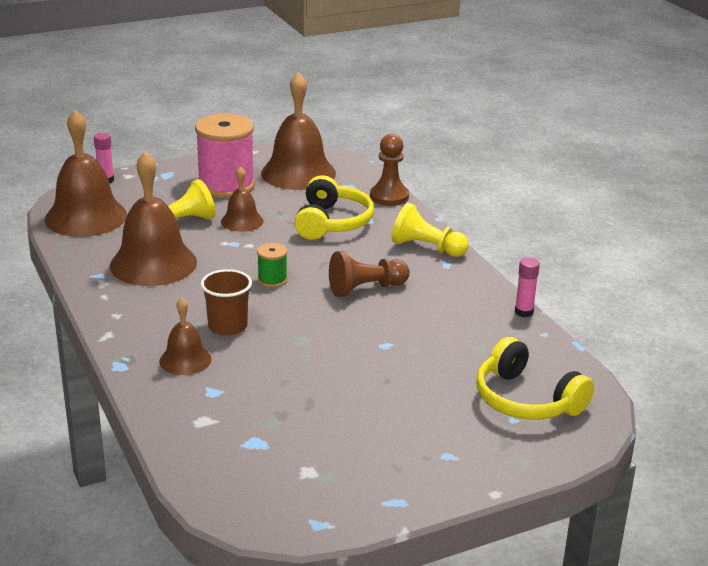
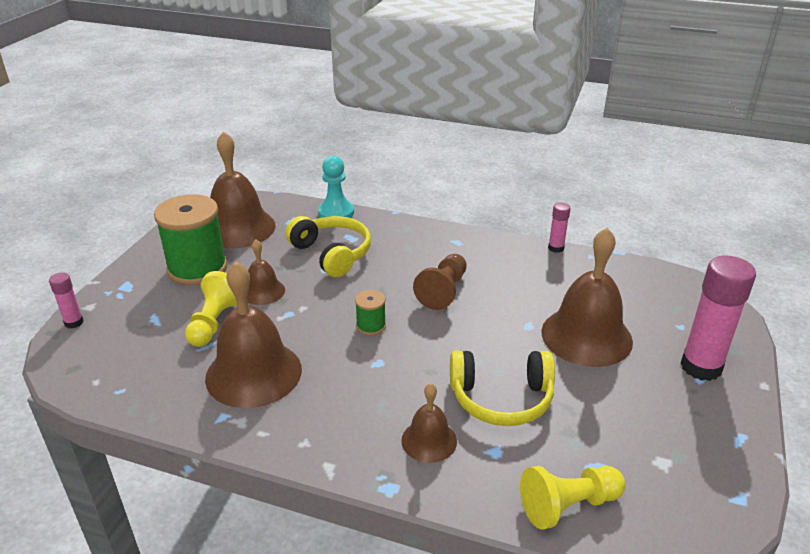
camera: 45 degrees left, 5 degrees up
(86, 217) = (113, 369): brown bell -> brown bell (586, 336)
(226, 185) = (197, 268): pink spool -> green spool
(227, 326) = (408, 387): brown cup -> none
(389, 197) = (336, 212): brown pawn -> turquoise pawn
(426, 248) = (425, 237): yellow pawn -> yellow pawn (568, 506)
(467, 450) = (701, 367): none -> pink glue stick
(526, 399) = (662, 307): yellow headphones -> yellow headphones (501, 398)

